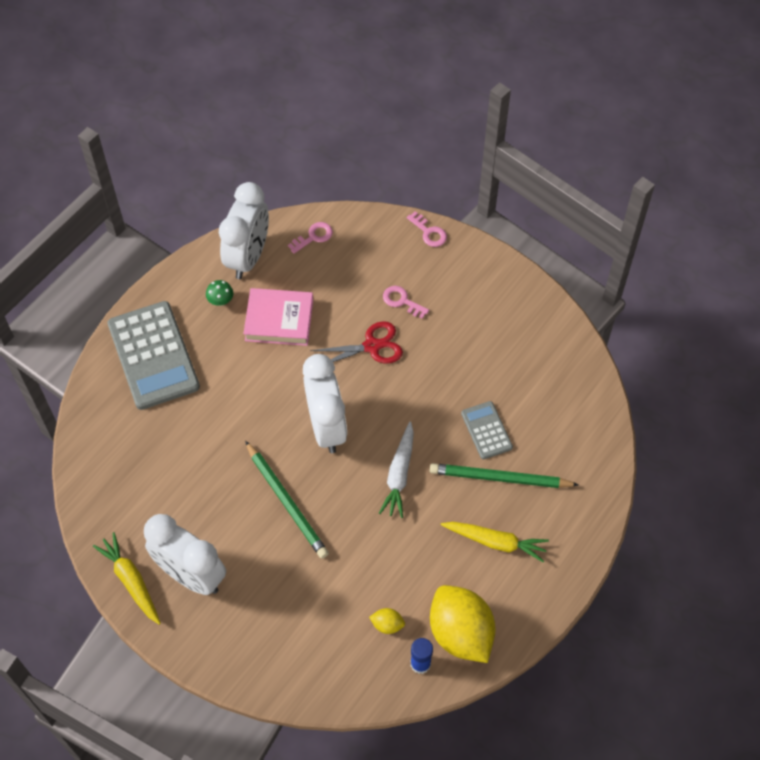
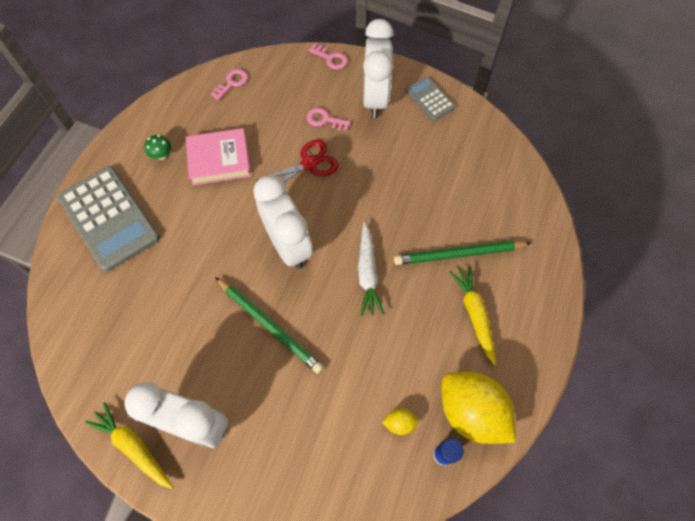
camera: 15 degrees left, 5 degrees up
(248, 257) = (178, 112): white clock -> white clock (375, 98)
(486, 430) = (433, 214): grey calculator -> grey calculator (430, 99)
(495, 542) = (474, 314): yellow carrot -> yellow carrot turned 105 degrees counterclockwise

